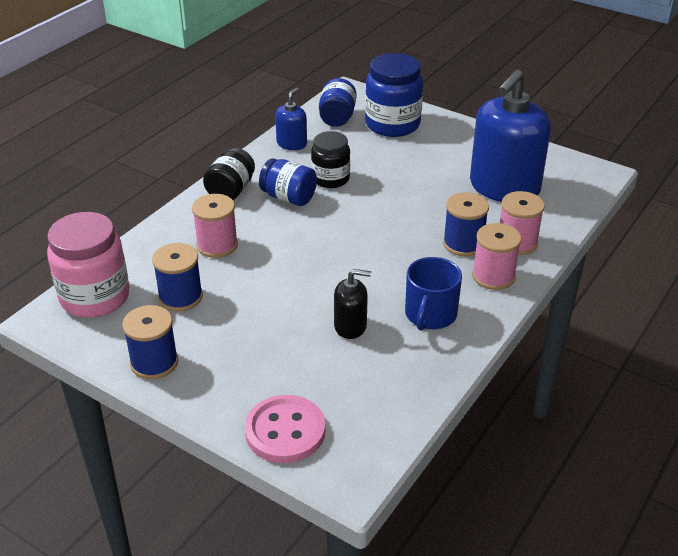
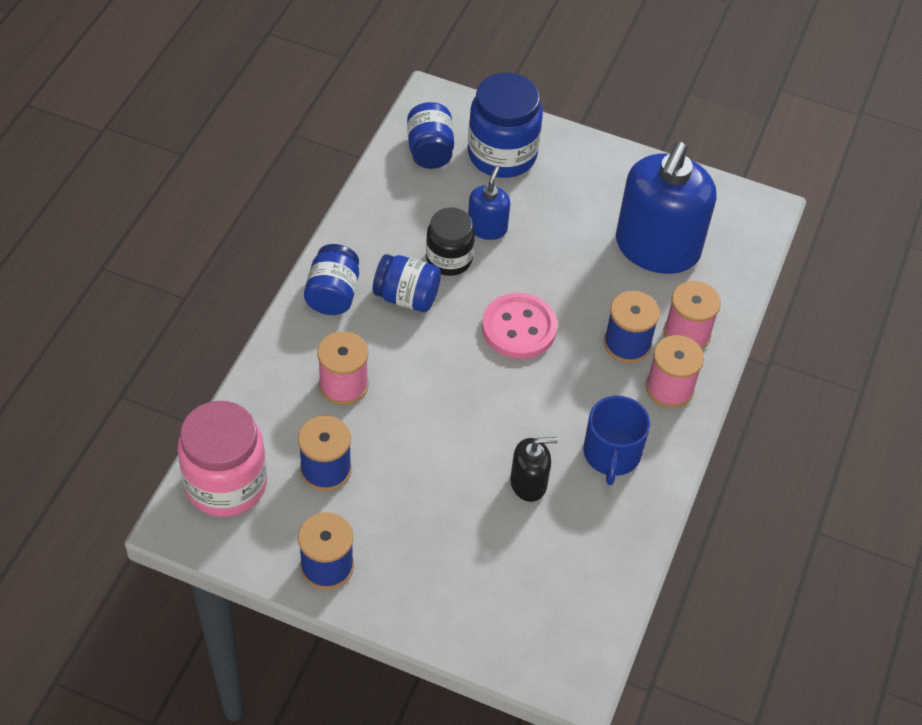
camera: 15 degrees left, 15 degrees up
(231, 190) = (333, 294): black jar -> blue jar
(285, 431) = (495, 633): pink button -> pink button (519, 328)
(292, 144) = (385, 204): blue soap dispenser -> blue soap dispenser (487, 227)

